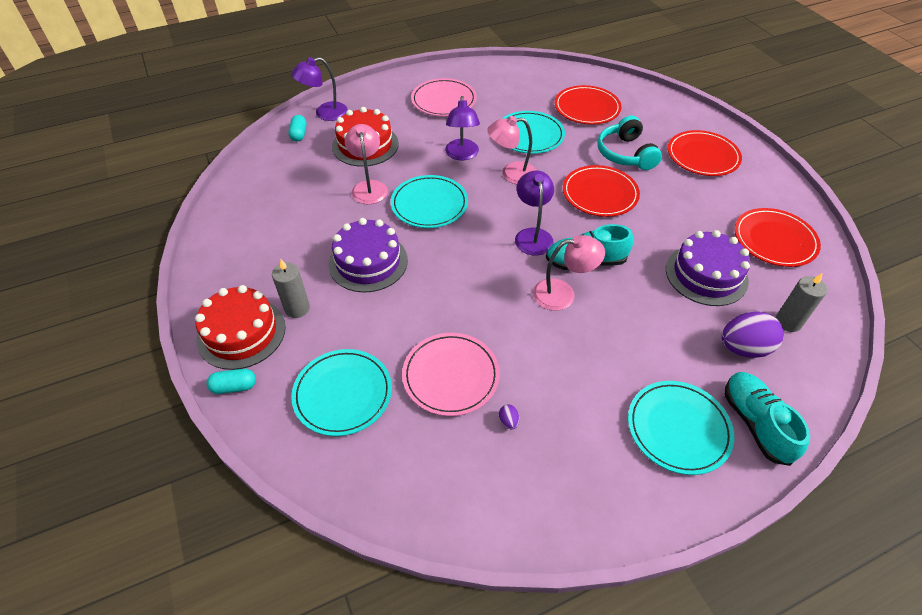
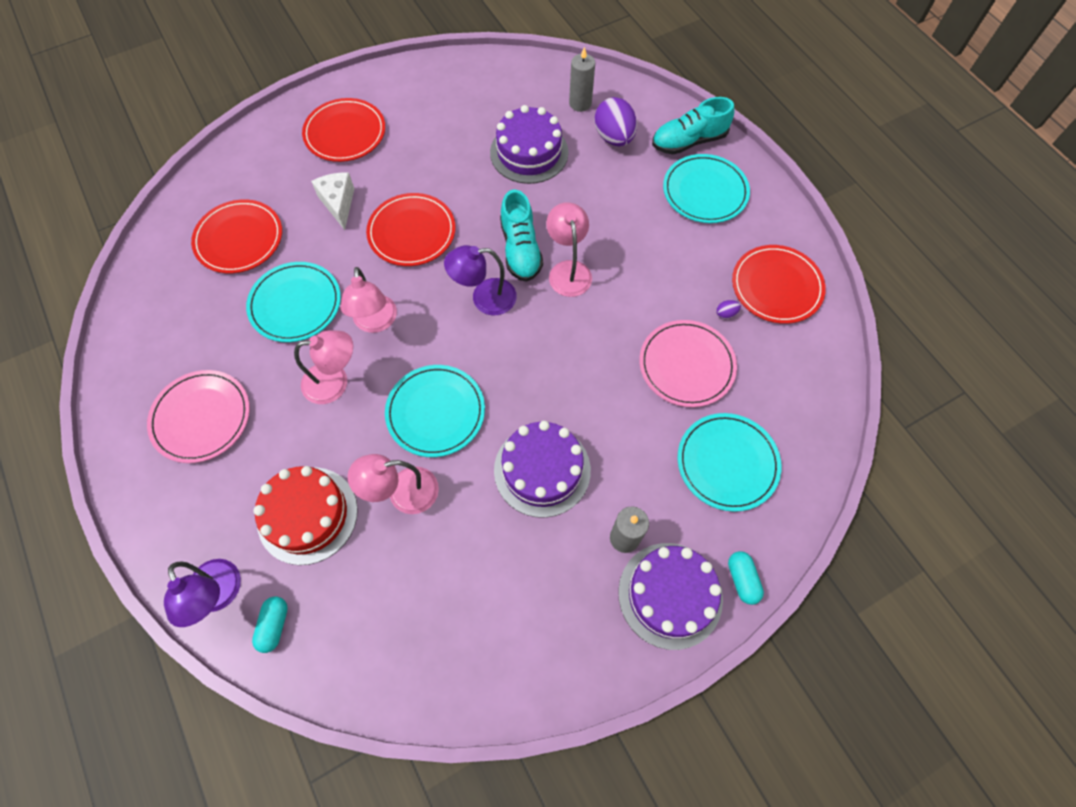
camera: 95 degrees left, 15 degrees up
(241, 333) = (670, 595): red cake -> purple cake
(299, 134) = (274, 625): turquoise capsule -> turquoise capsule turned 75 degrees counterclockwise
(462, 155) = (335, 382): purple lamp -> pink lamp
(625, 154) = (338, 204): turquoise headphones -> white cheese
(774, 240) = (477, 95): red plate -> red plate (776, 286)

